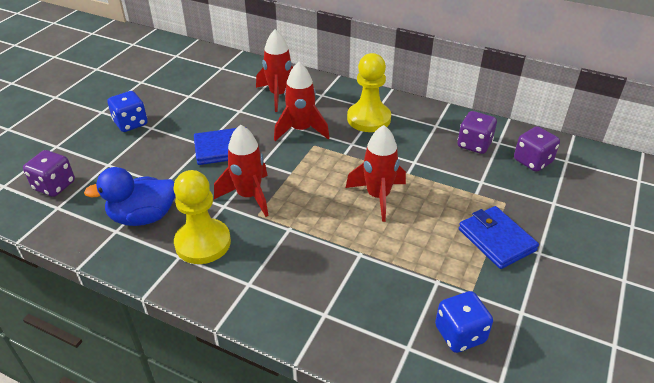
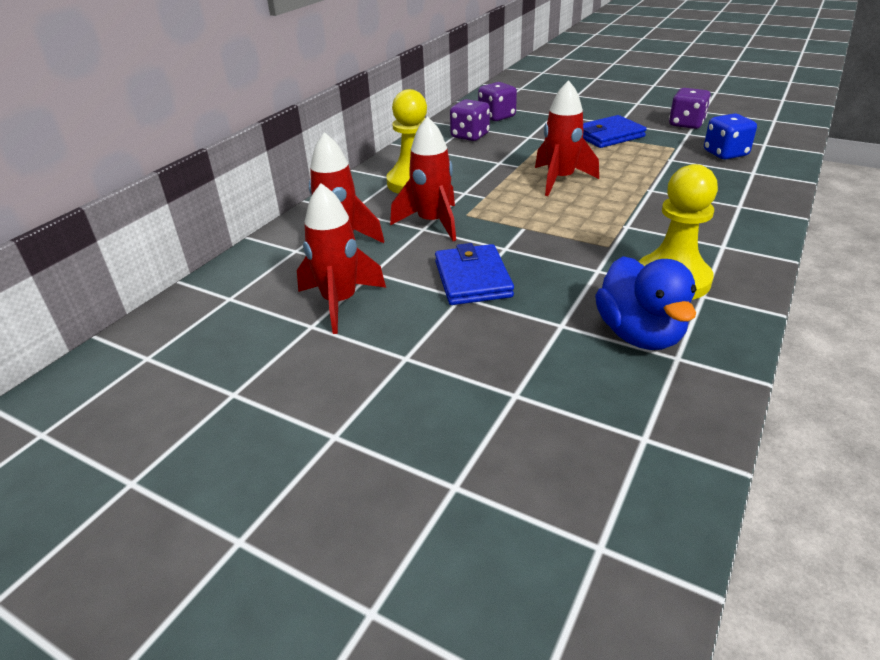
camera: 85 degrees left, 5 degrees down
(54, 186) = (586, 456): purple dice -> purple dice (686, 124)
(131, 123) = (388, 385): blue dice -> none
(249, 196) = (574, 253): red rocket -> red rocket (340, 302)

